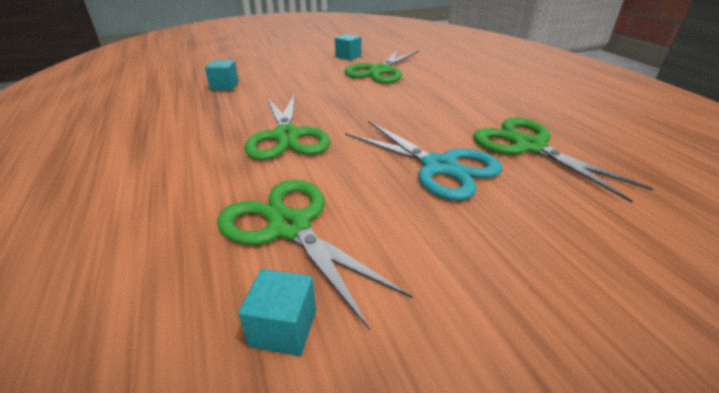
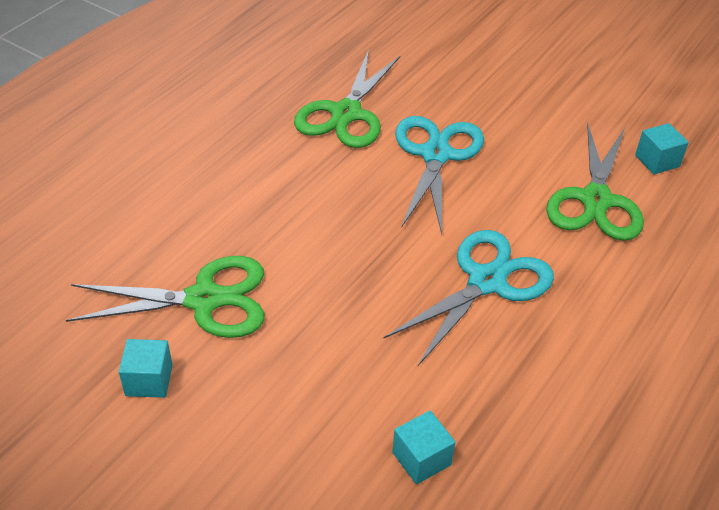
camera: 125 degrees left, 10 degrees up
(287, 136) = (486, 282): green scissors -> turquoise scissors

